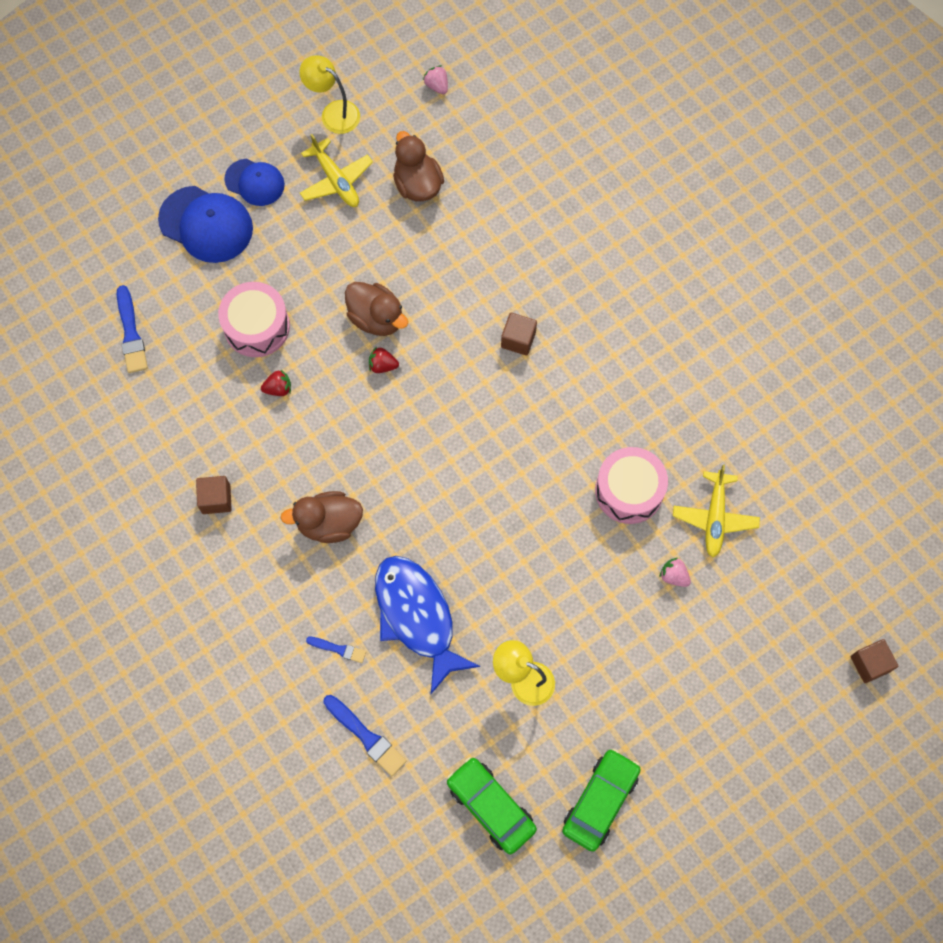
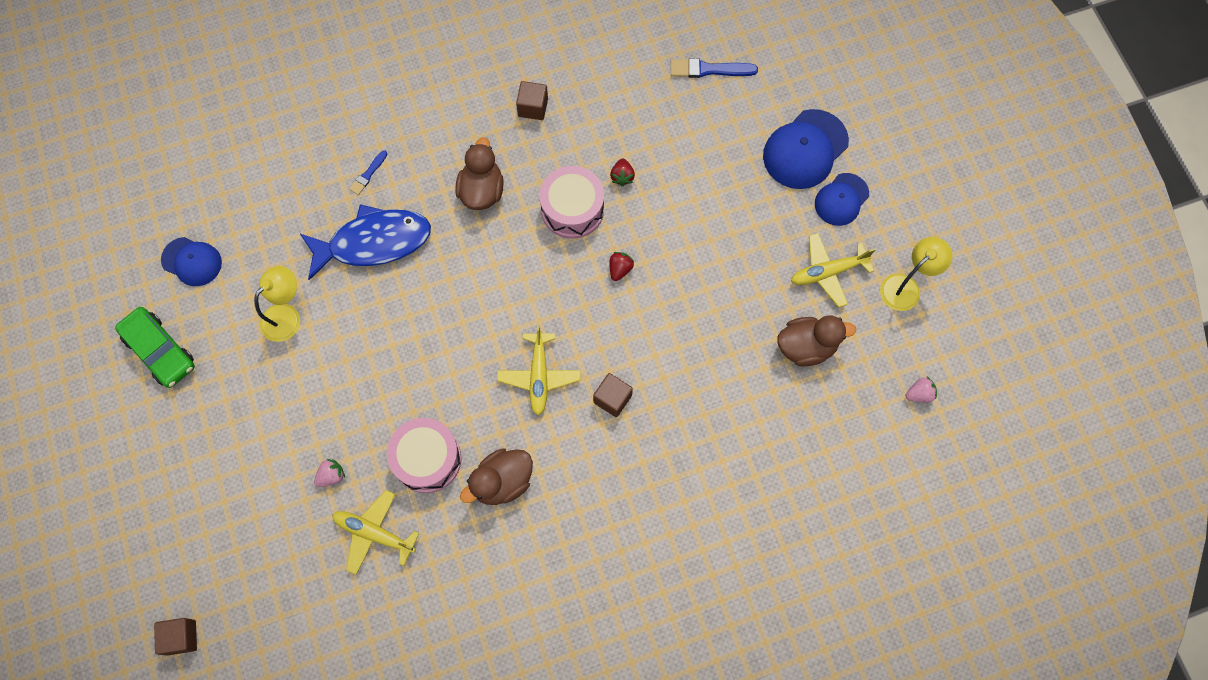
camera: 105 degrees right, 0 degrees up
(257, 326) = (688, 171): pink drum -> pink drum (572, 209)
(366, 736) = (287, 179): blue brush -> none
(376, 318) = (670, 275): brown duck -> brown duck (502, 482)
(491, 806) = (192, 261): green car -> blue cap
(515, 411) = (539, 376): none -> yellow plane

